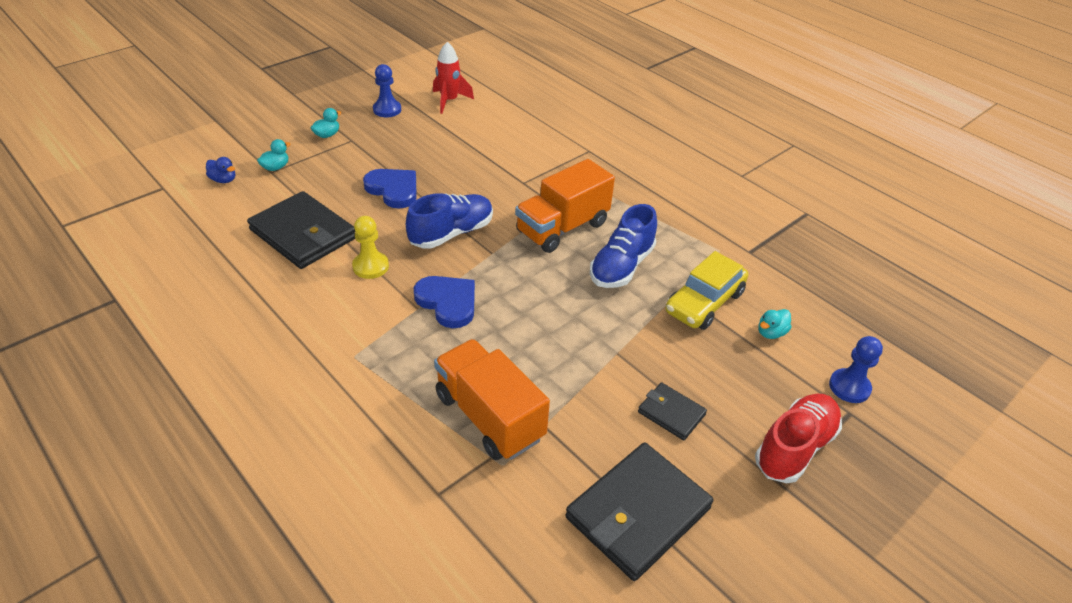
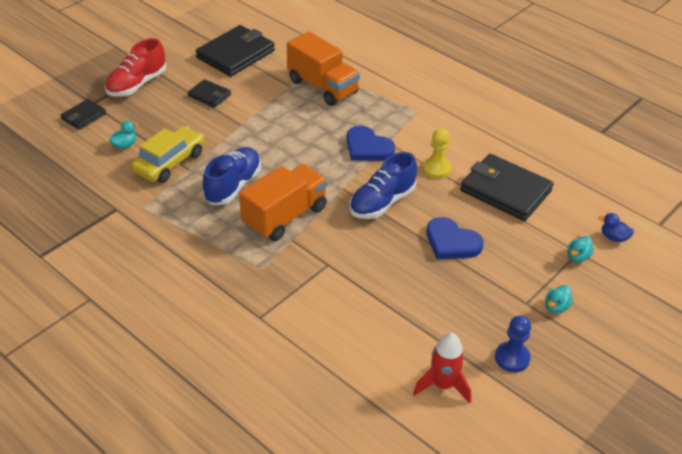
camera: 175 degrees right, 0 degrees up
(849, 387) = (84, 116): blue pawn -> black wallet

